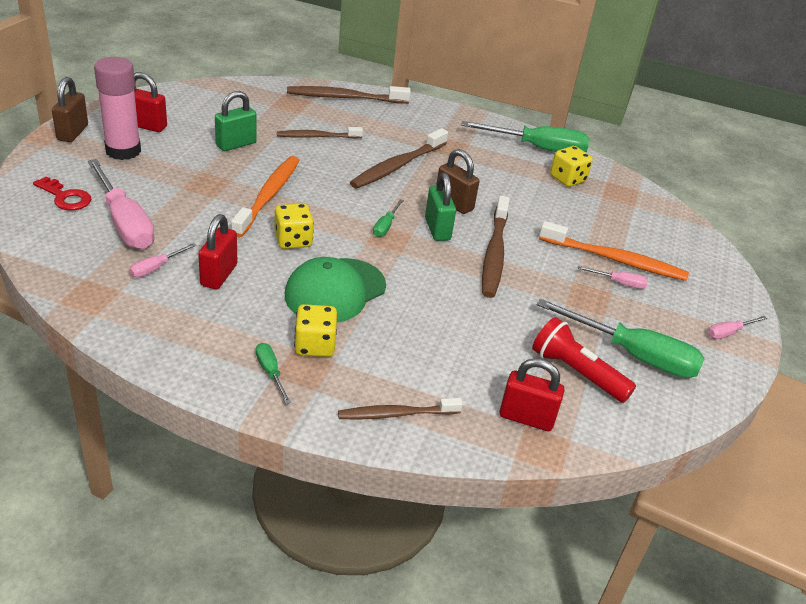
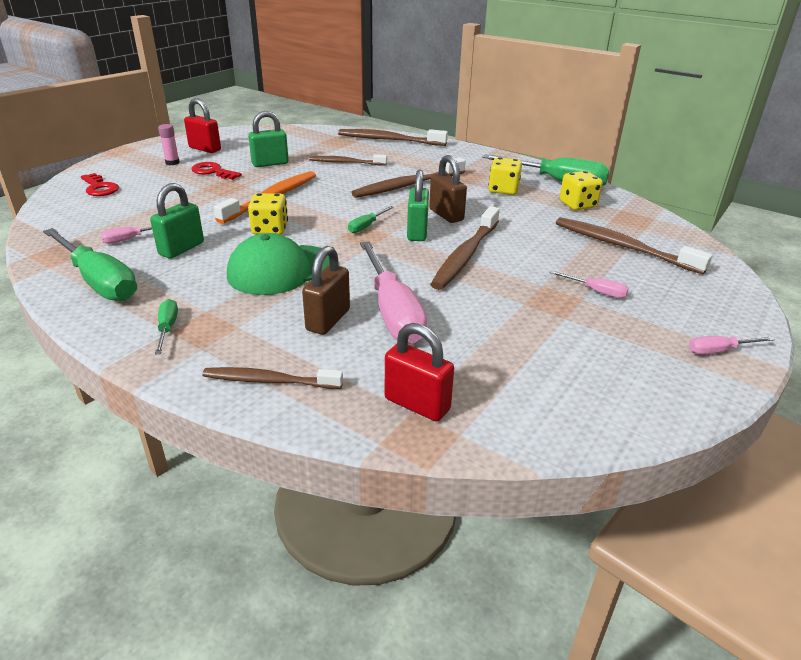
camera: 20 degrees right, 5 degrees down
(73, 133) = (142, 150): brown padlock -> brown padlock (328, 320)
(123, 151) = (172, 163): pink glue stick -> pink glue stick, size x0.46
(124, 222) = (132, 207): pink screwdriver -> pink screwdriver (392, 311)
(179, 161) = (213, 172): none -> red key
(219, 275) = (181, 249): red padlock -> green padlock
(315, 345) = (229, 311): yellow dice -> yellow dice (503, 190)
(576, 372) = (502, 367): red flashlight -> none
(615, 260) = (600, 271): orange toothbrush -> none
(623, 228) = (622, 246): none -> brown toothbrush
(633, 355) = (583, 359): green screwdriver -> green screwdriver (98, 281)

